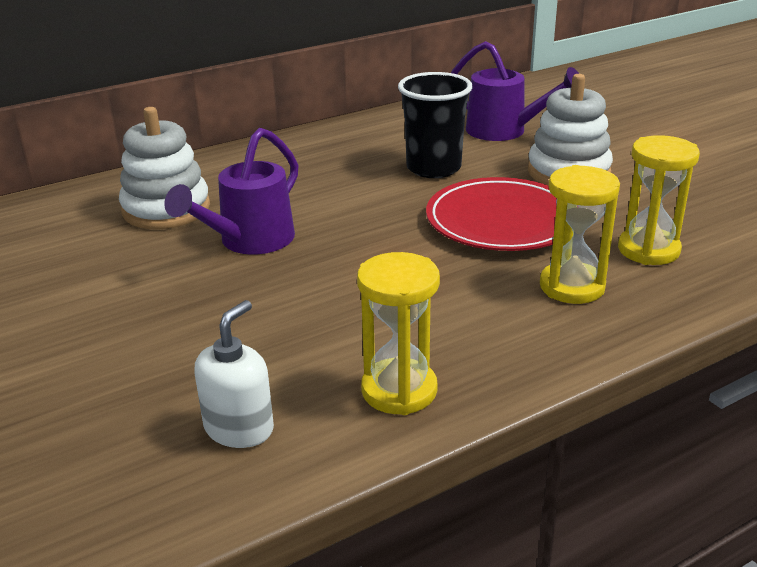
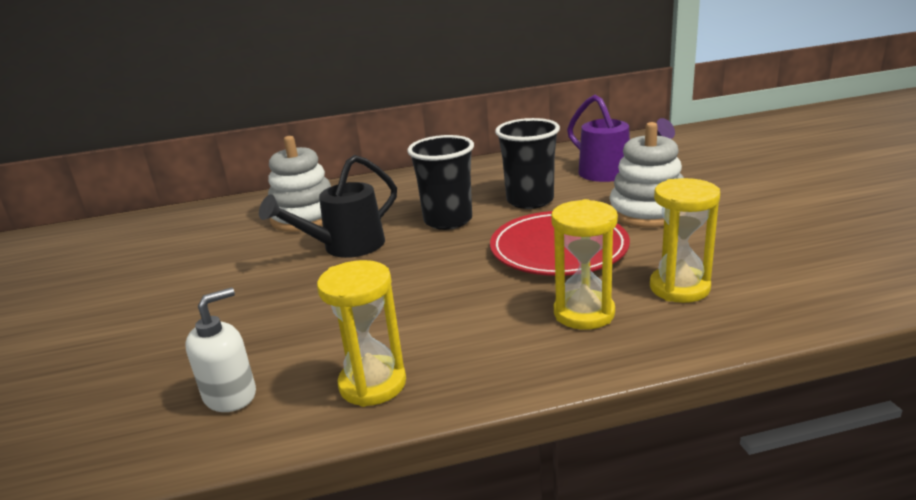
camera: 20 degrees right, 5 degrees down
(249, 241) = (346, 247): purple watering can -> black watering can
(353, 199) = (448, 220): none -> black cup

